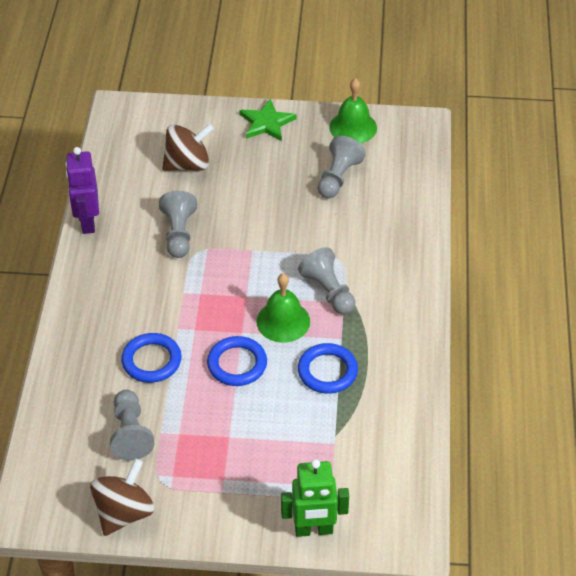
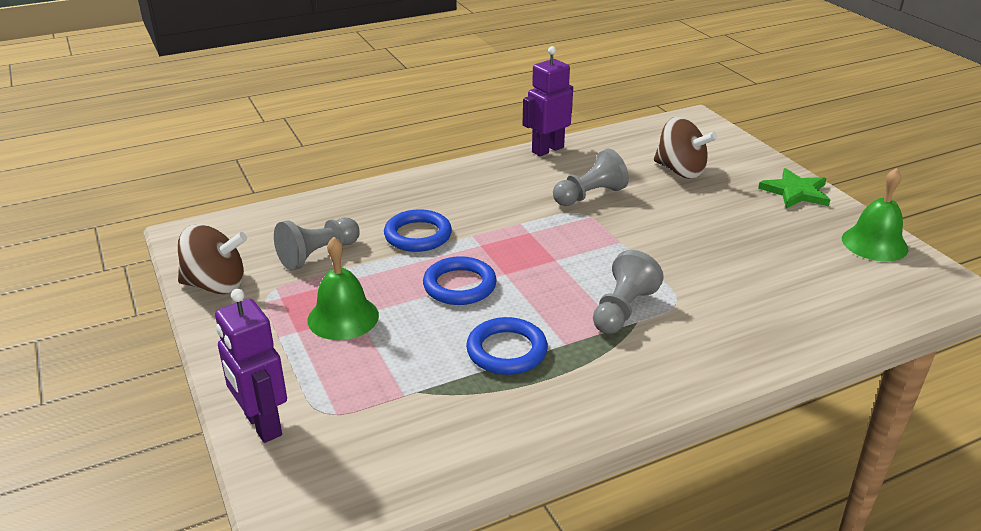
camera: 60 degrees right, 15 degrees down
(283, 321) = (547, 294): green bell -> green bell (343, 317)
(313, 530) = (262, 425): green robot -> purple robot
(338, 177) = (790, 259): grey pawn -> none

